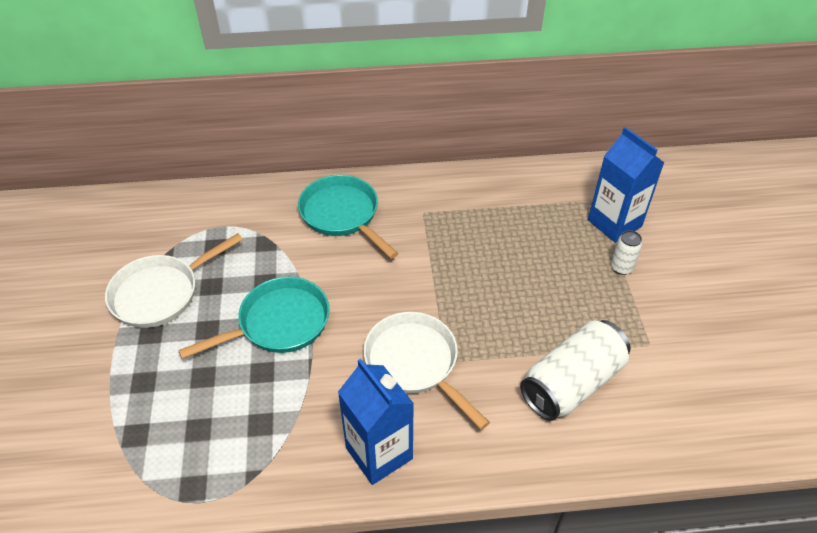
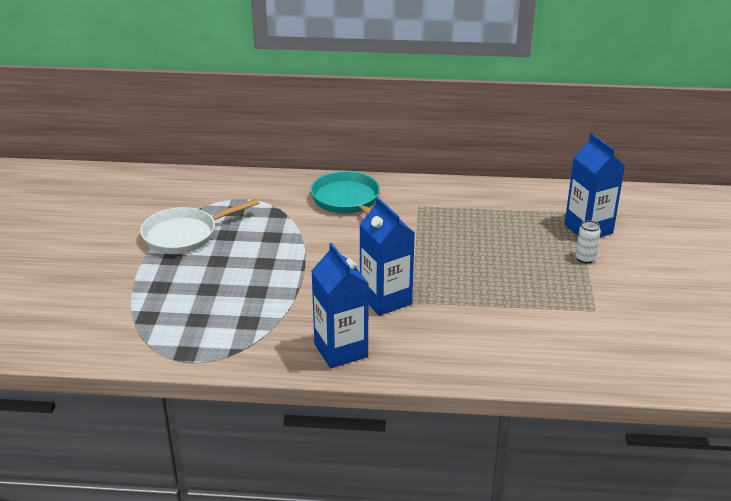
camera: 10 degrees right, 15 degrees down
(278, 323) = (277, 263): turquoise pan -> none
(415, 363) = (385, 300): white pan -> blue carton
(572, 383) = (517, 327): white can -> none

